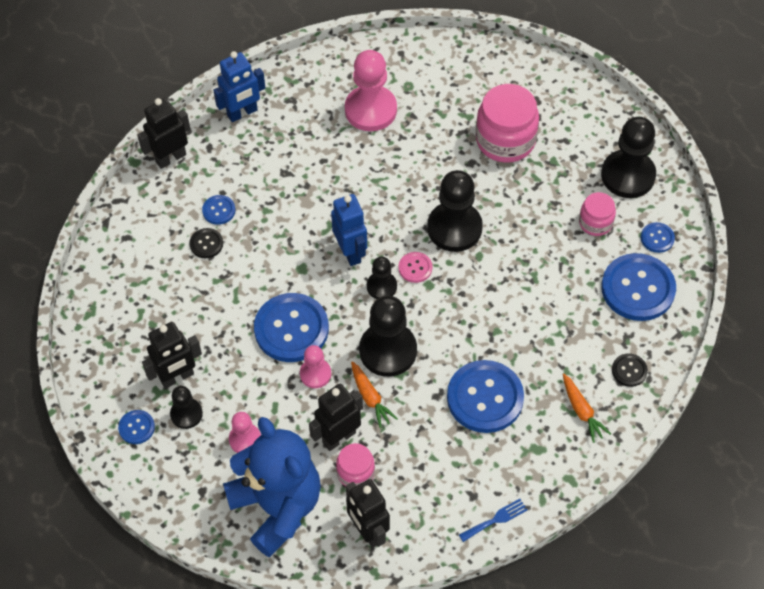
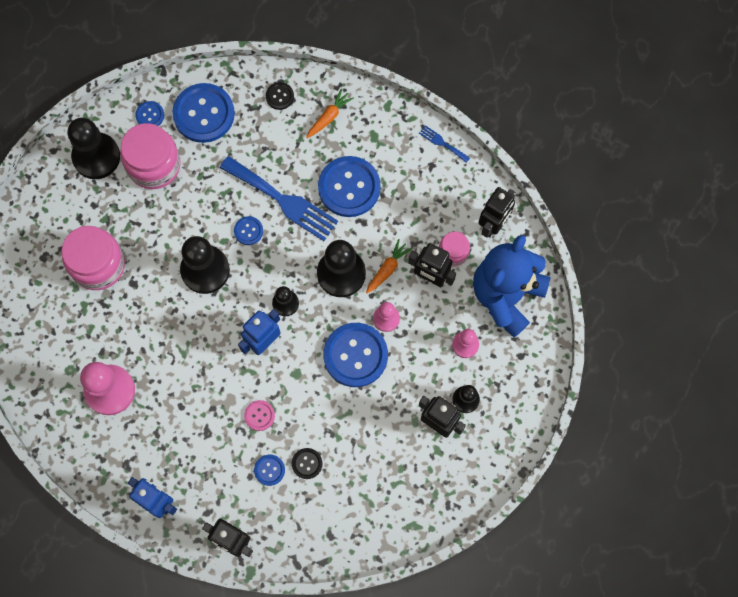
camera: 115 degrees left, 15 degrees up
(136, 427) = (495, 432): blue button -> blue button (248, 231)
(415, 268) = (257, 285): pink button -> pink button (259, 415)
(499, 327) = (283, 200): none -> blue fork
(595, 222) = (154, 165): pink jar -> pink jar, size x1.82

